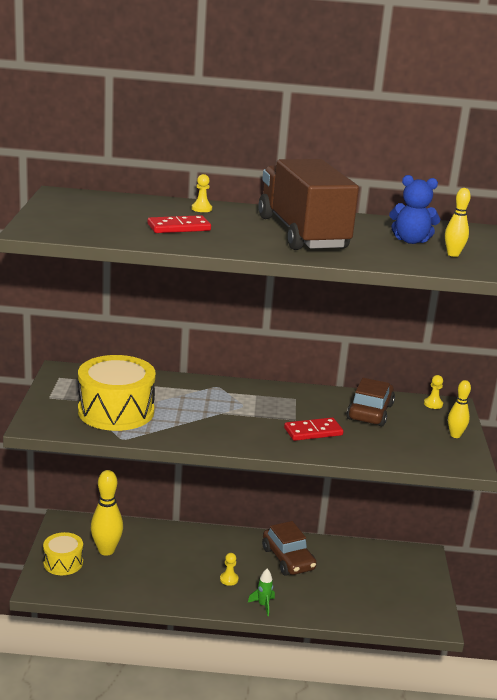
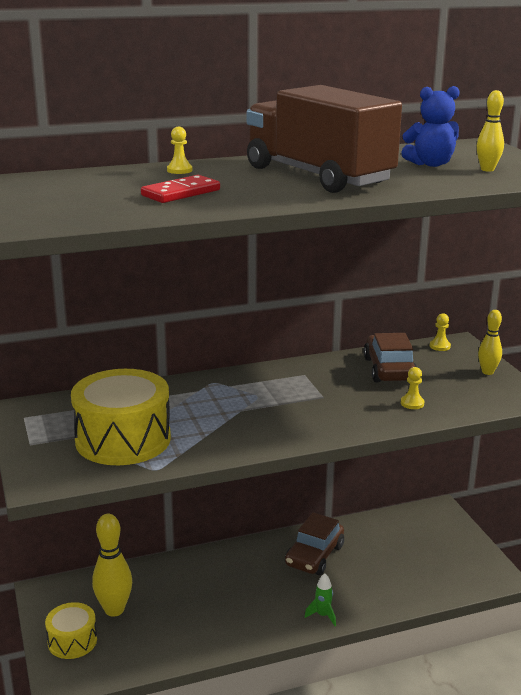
camera: 20 degrees left, 0 degrees up
(229, 579) = (269, 598): yellow pawn -> yellow pawn (412, 403)
(288, 559) = (314, 555): brown car -> brown car turned 75 degrees clockwise
(313, 431) = (352, 405): red domino -> none

